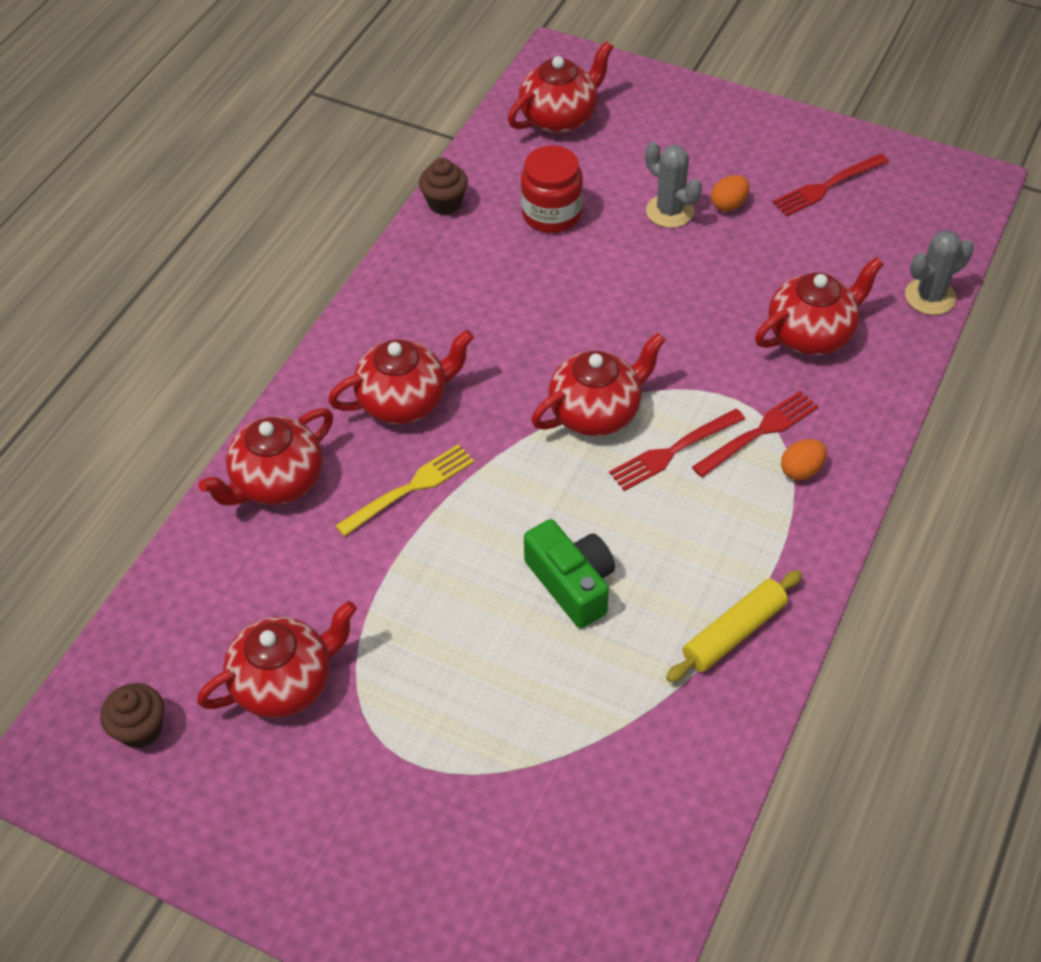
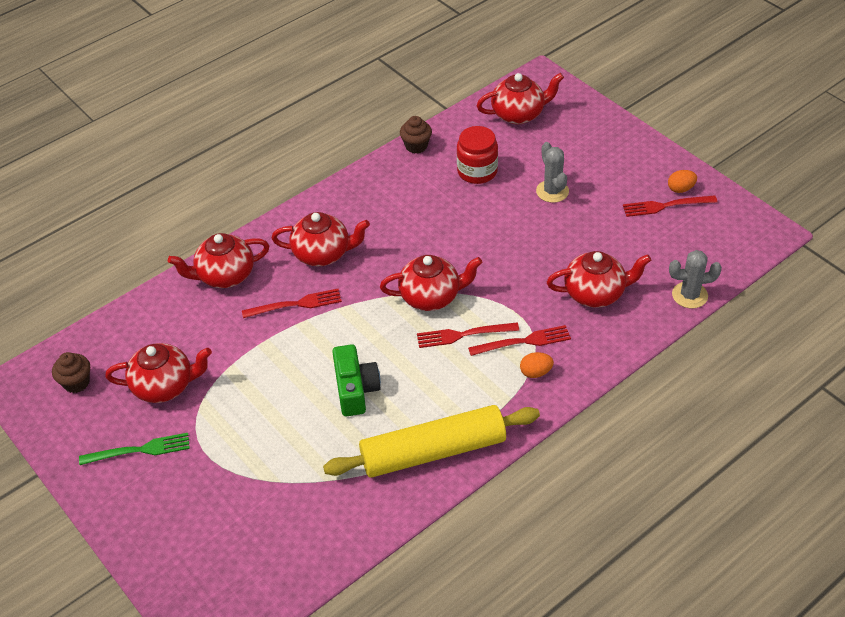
camera: 25 degrees right, 5 degrees down
(306, 795) = (140, 450): none -> green fork
(410, 488) = (296, 304): yellow fork -> red fork
(729, 205) = (593, 198): orange egg -> orange egg (680, 189)
(734, 633) = (433, 452): yellow rolling pin -> yellow rolling pin, size x1.81

